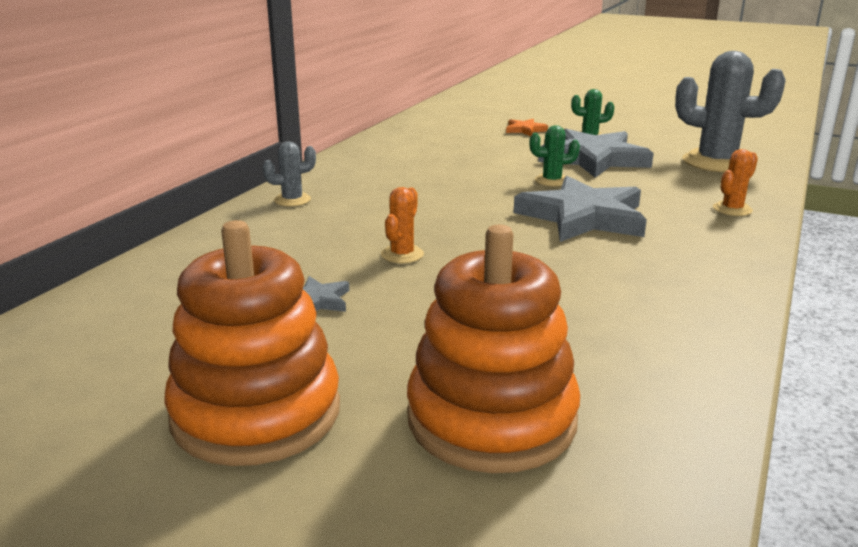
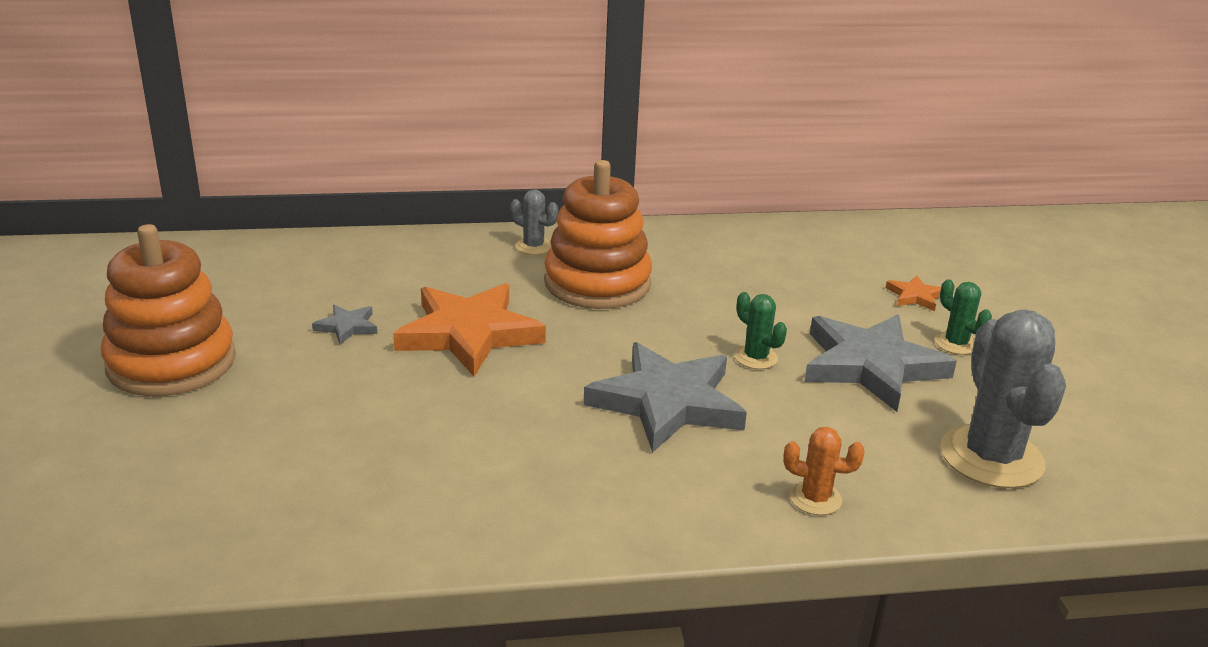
camera: 55 degrees right, 5 degrees up
(402, 255) = (469, 334): orange cactus -> orange star
(491, 419) = (219, 456): orange stacking toy -> orange stacking toy (597, 283)

